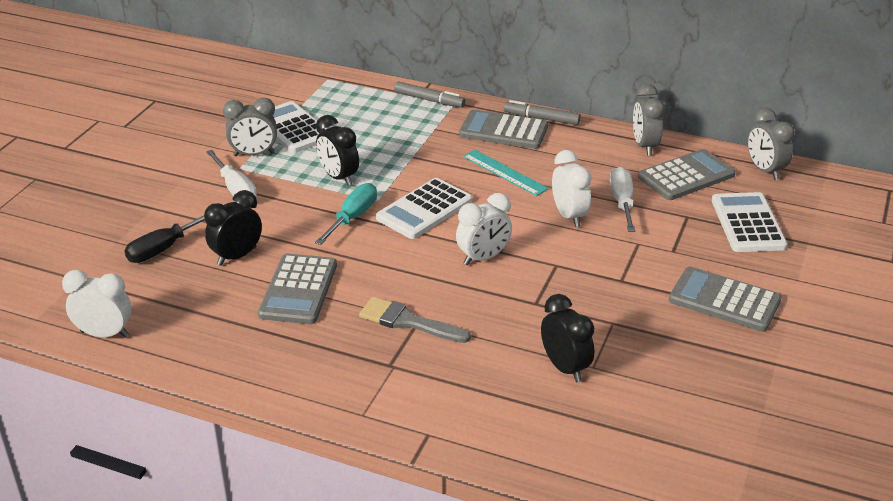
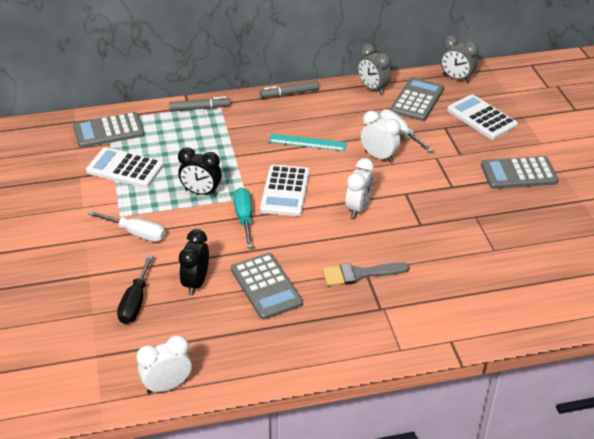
camera: 35 degrees left, 5 degrees up
(254, 154) = (119, 200): grey clock -> none
(503, 131) = (274, 112): grey calculator -> grey calculator (108, 131)
(565, 368) = (480, 258): black clock -> none

